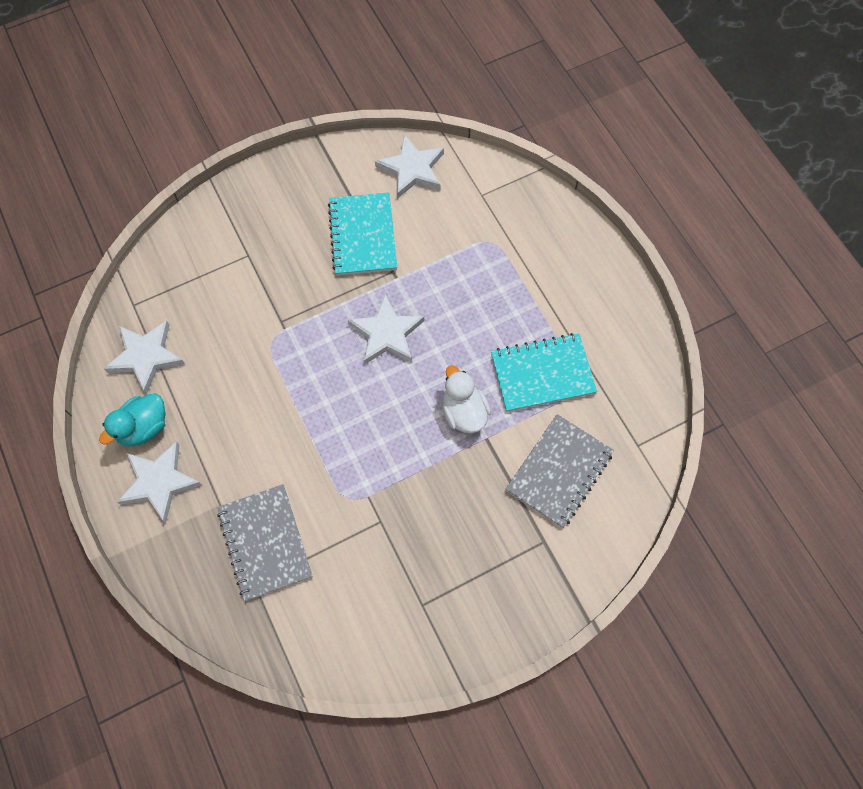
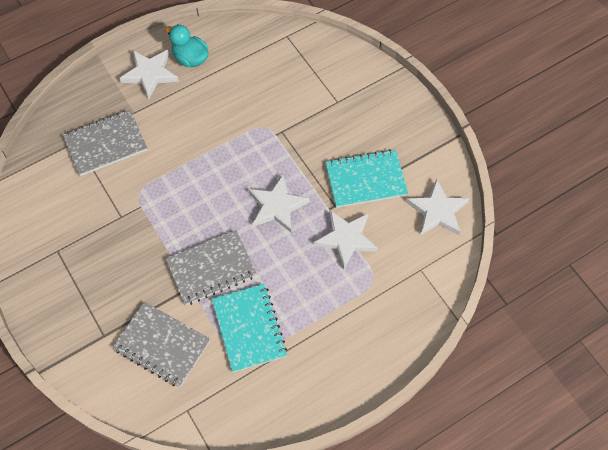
camera: 85 degrees right, 5 degrees down
(146, 357) = (245, 50): white star -> white star (346, 239)
(463, 412) = (211, 269): white duck -> grey notebook

